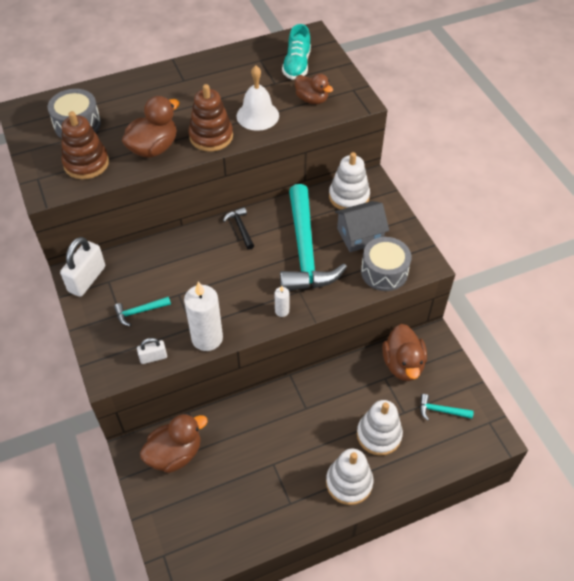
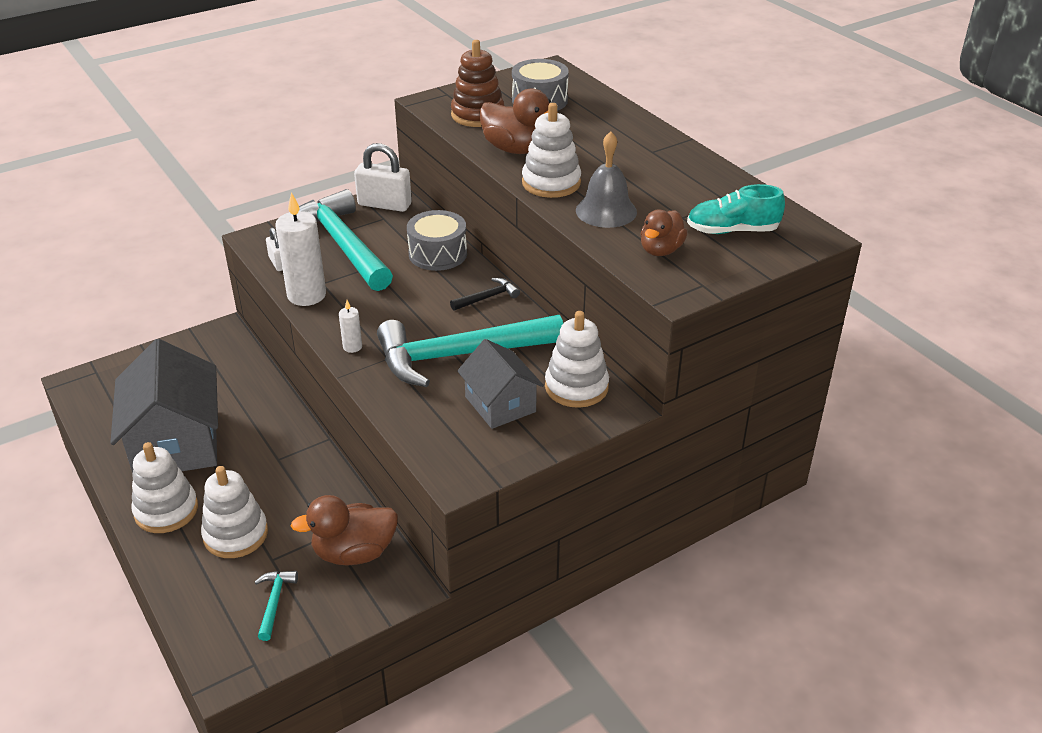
camera: 80 degrees right, 15 degrees down
(139, 312) = (342, 244): turquoise hammer -> turquoise hammer, size x2.47
(175, 454) = (217, 360): brown duck -> none
(211, 136) = (551, 183): brown stacking toy -> white stacking toy
(257, 115) = (606, 211): white bell -> grey bell
(274, 480) = (176, 443): none -> grey house
(384, 272) = (434, 434): grey drum -> grey drum (438, 254)

